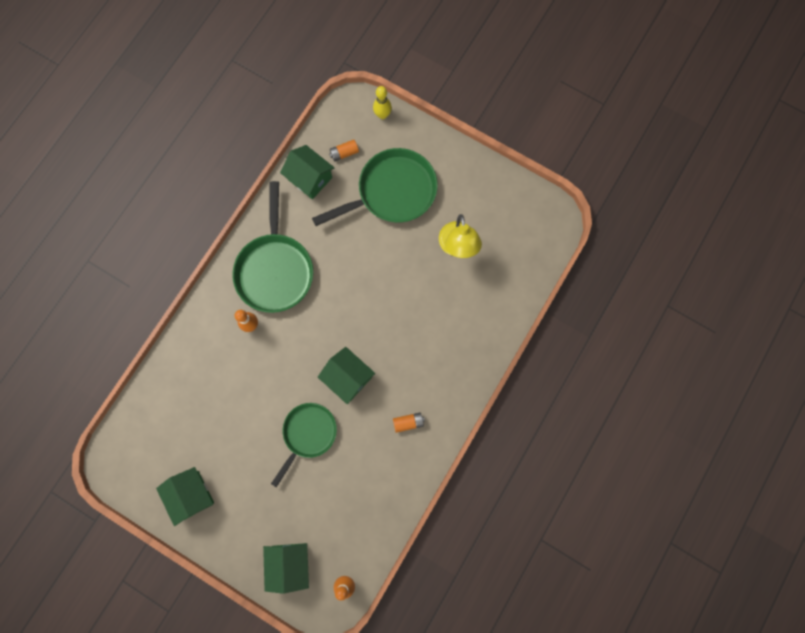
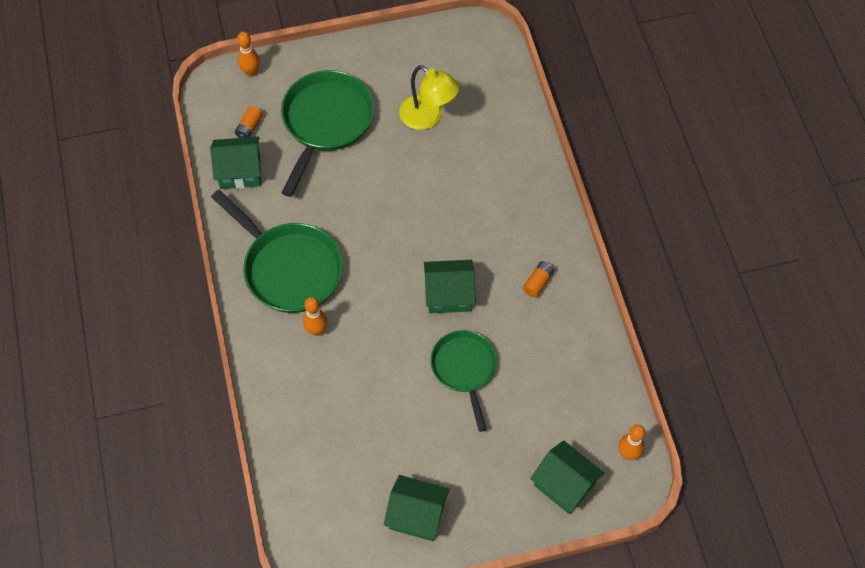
camera: 45 degrees left, 15 degrees down
(382, 115) = (251, 72): yellow bowling pin -> orange bowling pin

